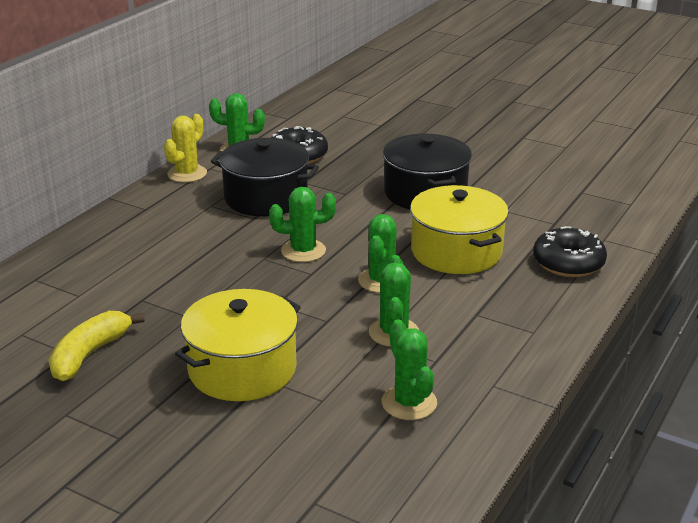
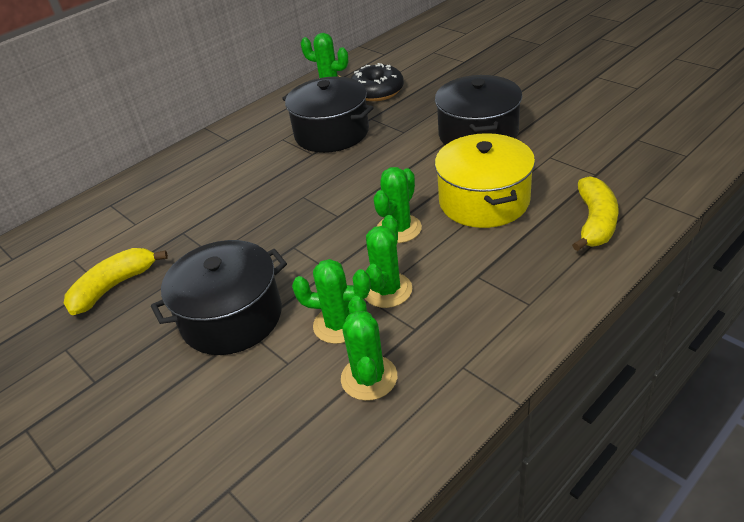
camera: 20 degrees right, 10 degrees up
(187, 174) = (276, 107): yellow cactus -> none
(242, 369) = (232, 317): yellow pot -> black pot
(303, 251) = (341, 191): green cactus -> green cactus (339, 324)
(568, 263) = (595, 222): black donut -> yellow banana

